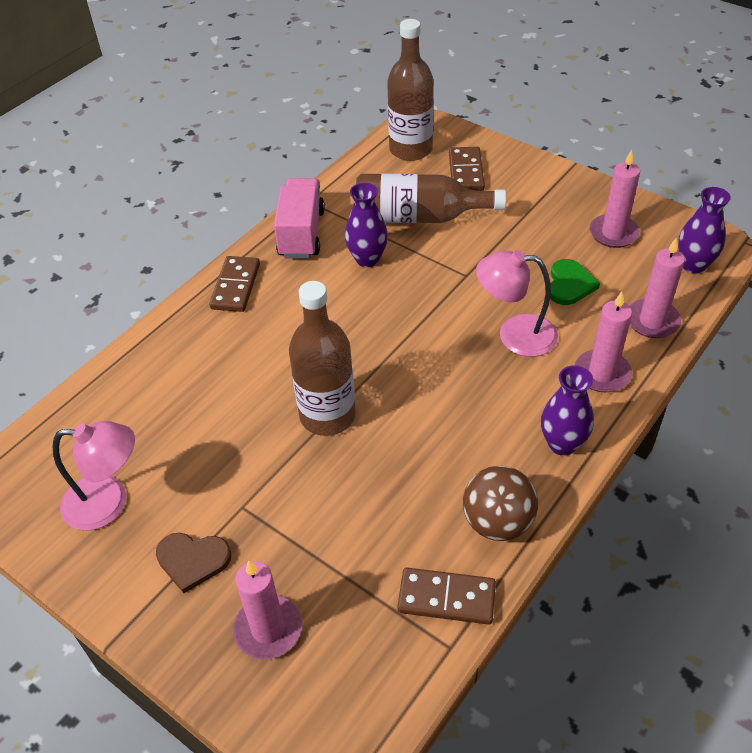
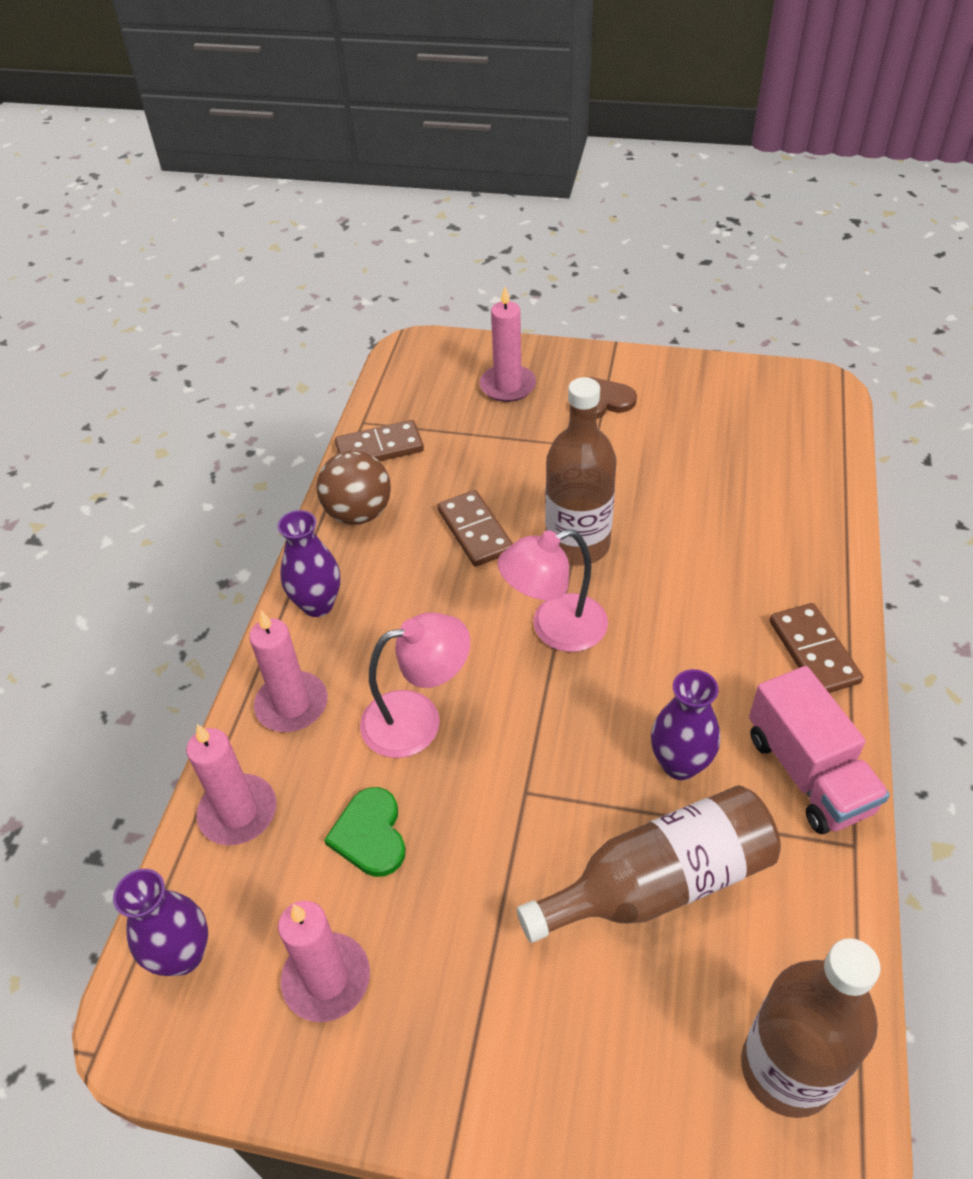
camera: 155 degrees right, 0 degrees up
(108, 502) = (710, 410): pink lamp -> pink lamp (555, 629)
(466, 172) = (645, 1043): brown domino -> brown domino (475, 531)

